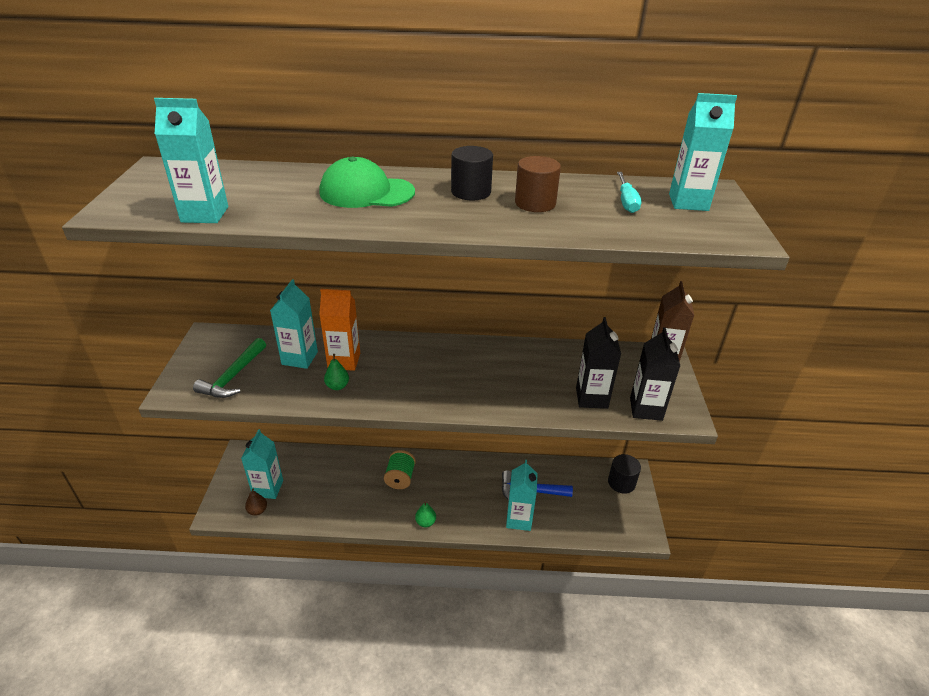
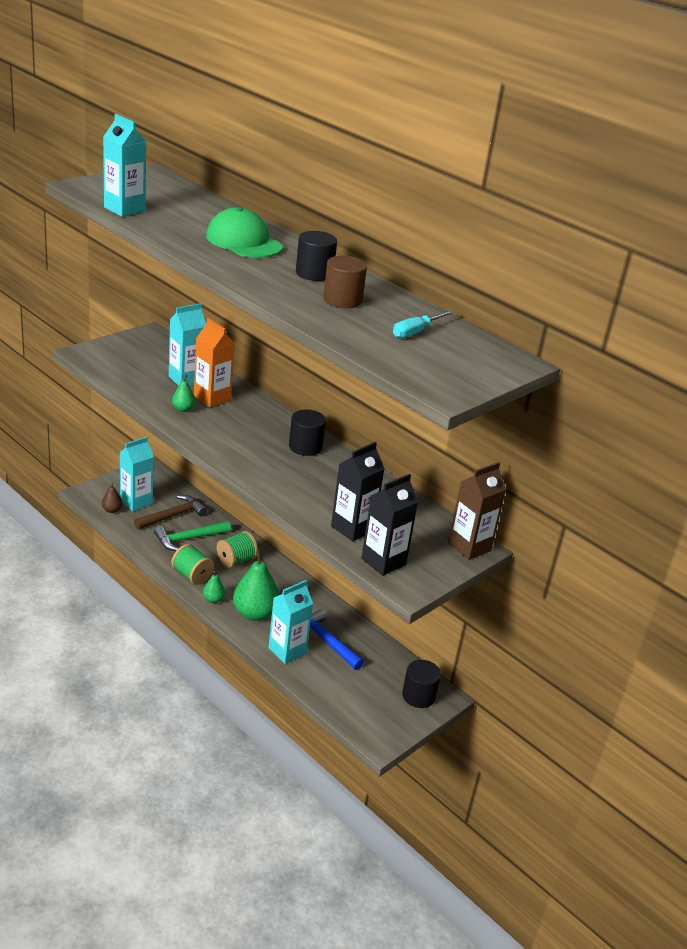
camera: 40 degrees right, 5 degrees down
(233, 376) = (129, 365): green hammer -> green hammer (188, 539)
(311, 478) = (173, 515): none -> brown hammer
(387, 516) = (192, 575): none -> green spool
(464, 509) = (255, 613): none -> green pear
(466, 355) = (305, 447): none -> black cylinder
(688, 202) = (466, 356): turquoise carton -> none

